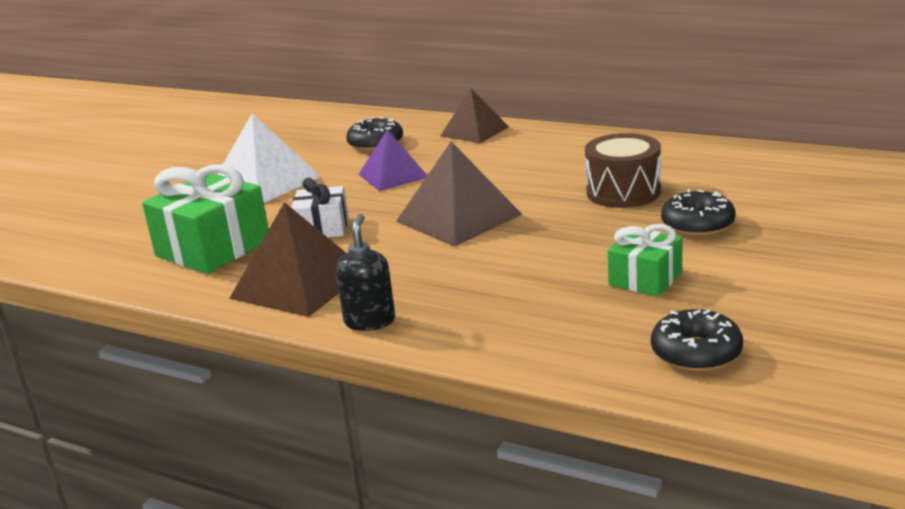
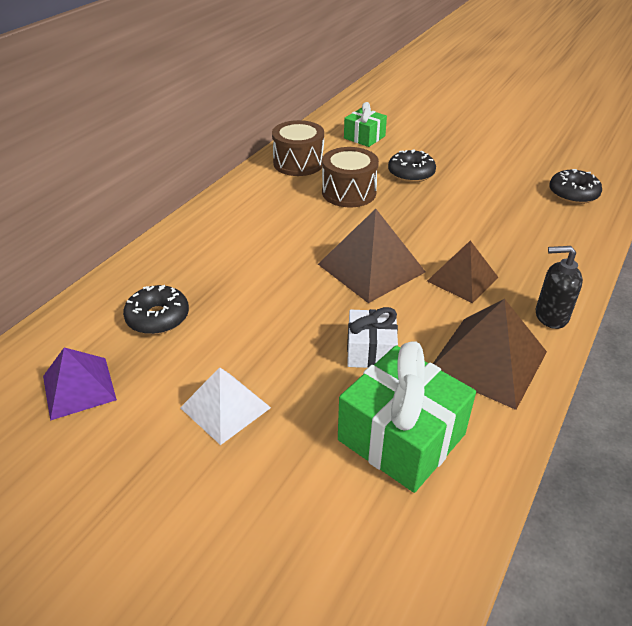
camera: 90 degrees left, 15 degrees up
(265, 182) = (225, 407): white pyramid -> white pyramid, size x0.66
(393, 175) = (257, 305): purple pyramid -> purple pyramid (79, 388)
(474, 131) = (170, 252): brown pyramid -> brown pyramid (462, 279)
(645, 279) = (485, 199): green gift -> green gift (364, 137)
(687, 158) = (298, 163): none -> brown drum

